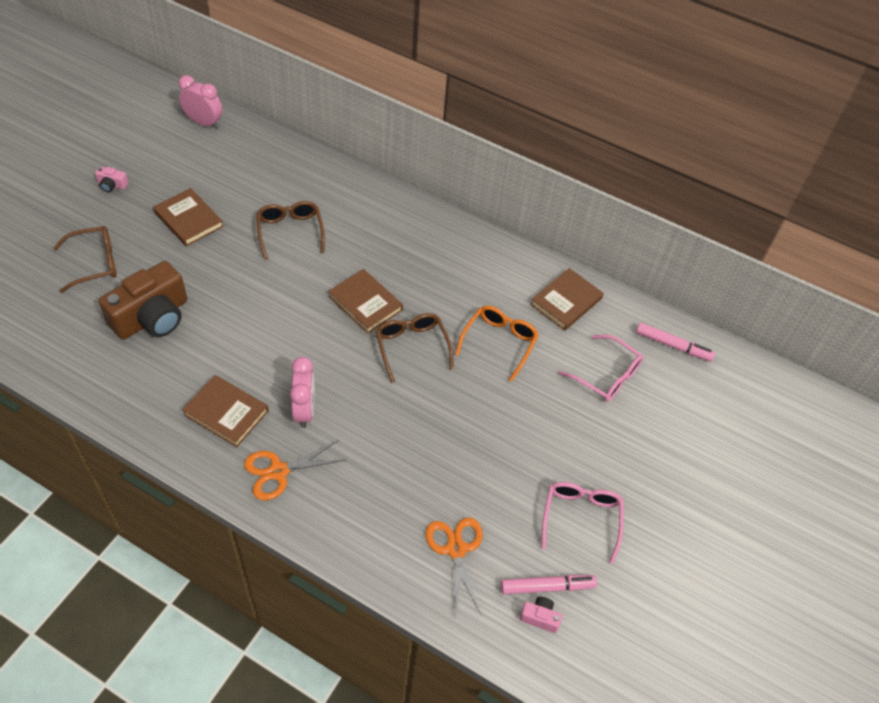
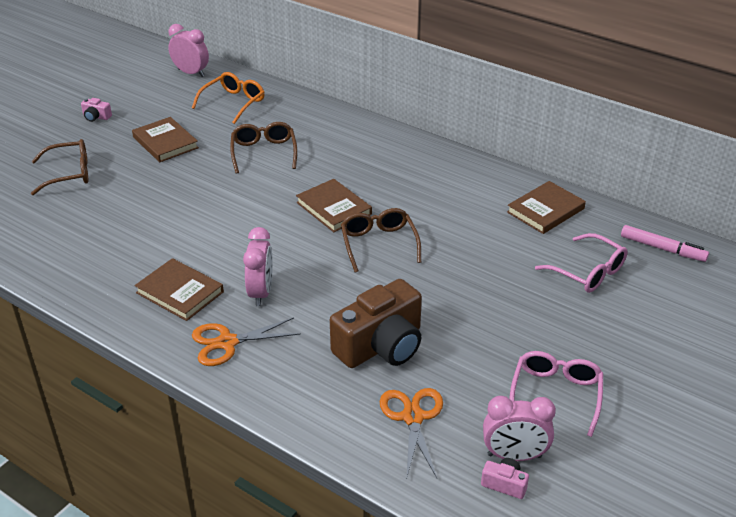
camera: 10 degrees right, 15 degrees down
(152, 317) = (117, 215): brown camera -> brown camera (381, 346)
(499, 342) = (472, 242): orange glasses -> orange glasses (233, 103)
(547, 587) = (514, 456): pink marker -> pink clock

